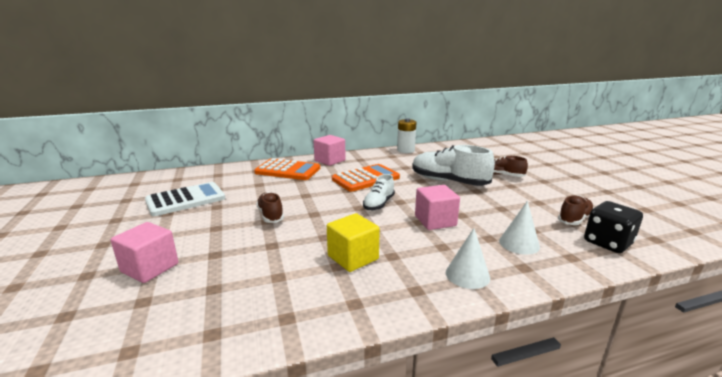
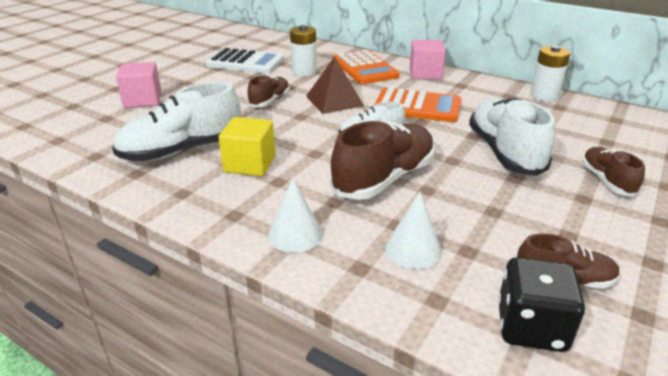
camera: 50 degrees right, 10 degrees up
(250, 187) = (304, 71): none -> white battery
(284, 279) = (182, 150): none -> white shoe
(313, 196) = (334, 101): none -> brown pyramid
(435, 221) = (384, 179): pink cube -> brown shoe

